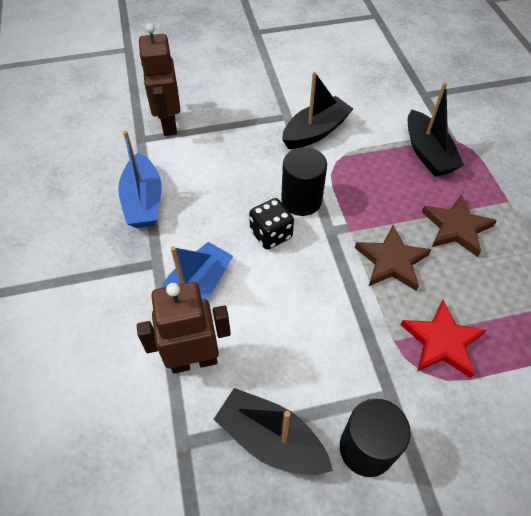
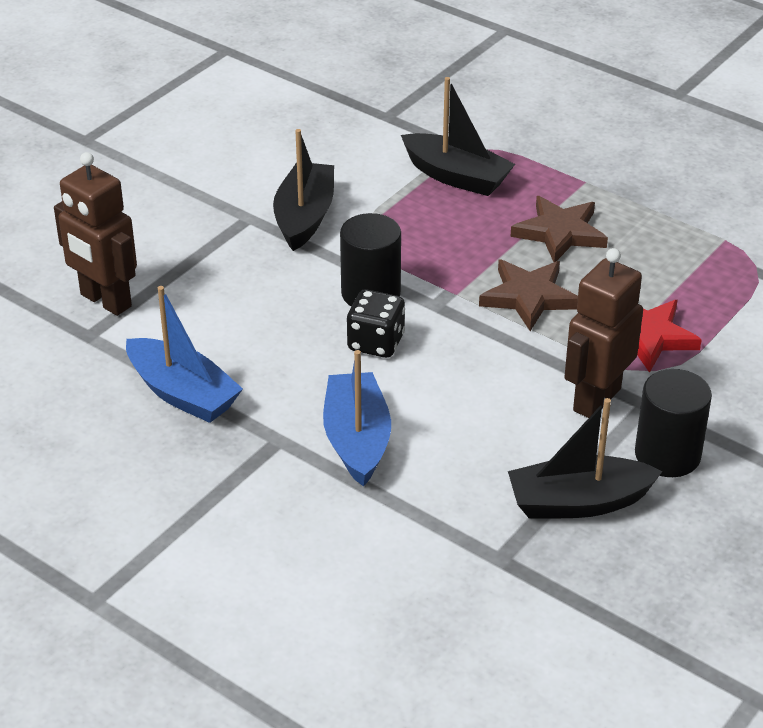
camera: 40 degrees left, 15 degrees down
(194, 360) = (430, 493): brown robot -> brown robot (596, 399)

